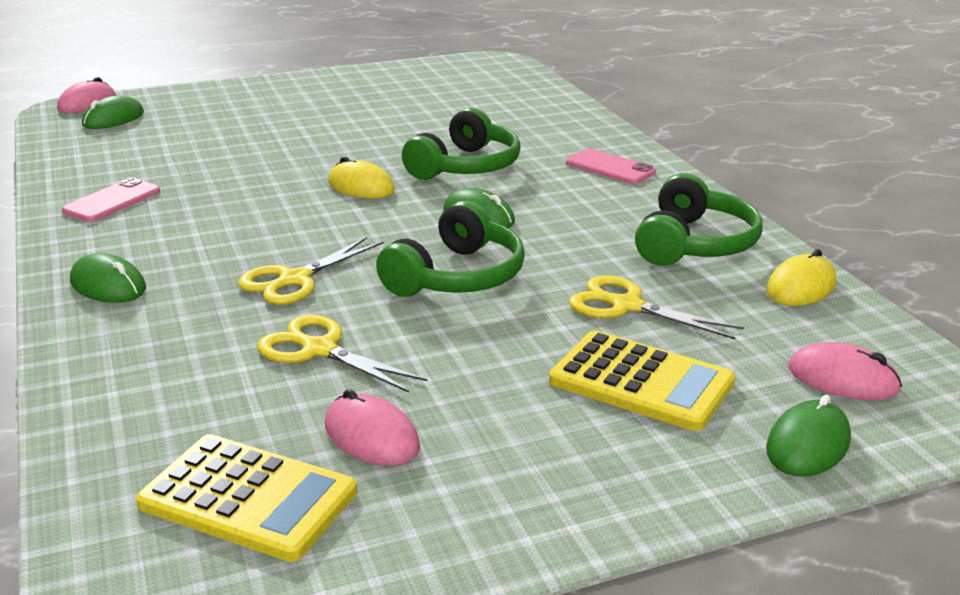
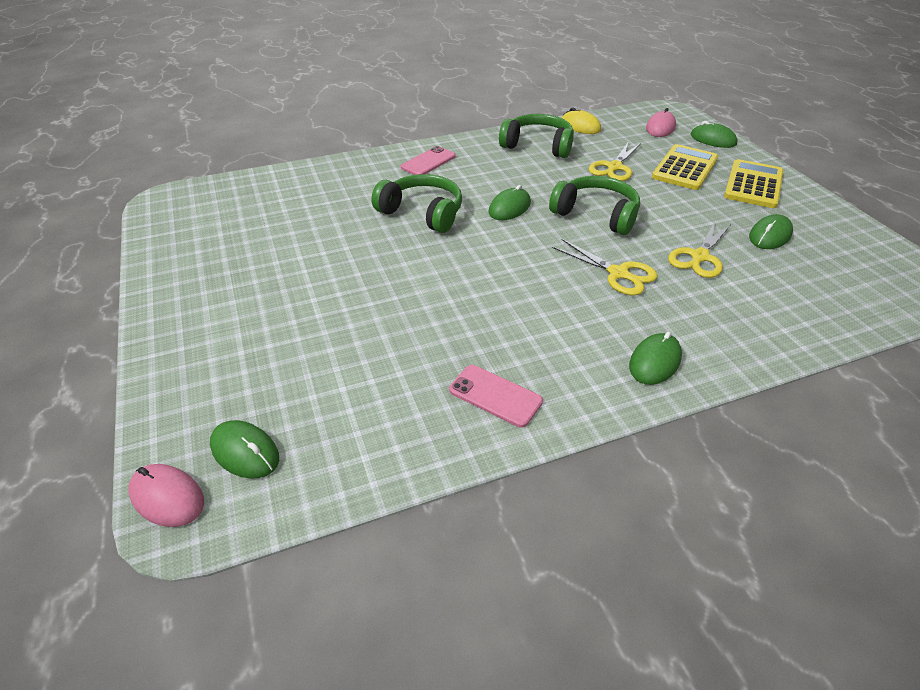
camera: 90 degrees left, 15 degrees up
(248, 498) = (839, 267): yellow calculator -> yellow calculator (753, 185)
(361, 186) = (459, 256): yellow mouse -> none
(371, 436) = (770, 235): pink mouse -> green mouse

